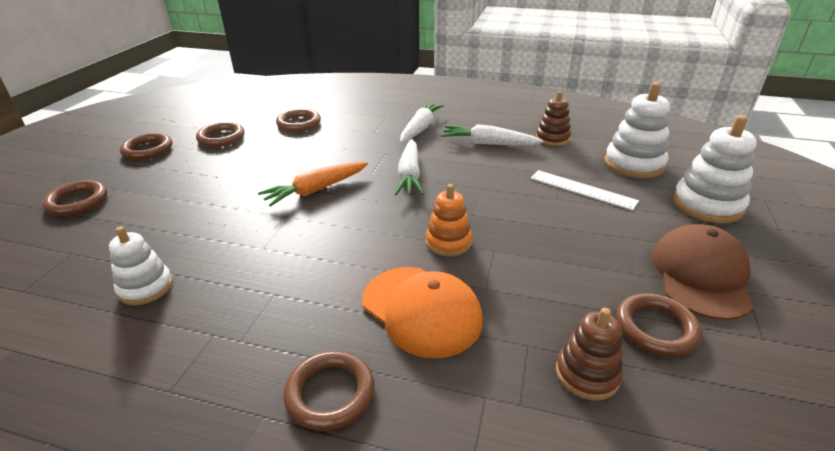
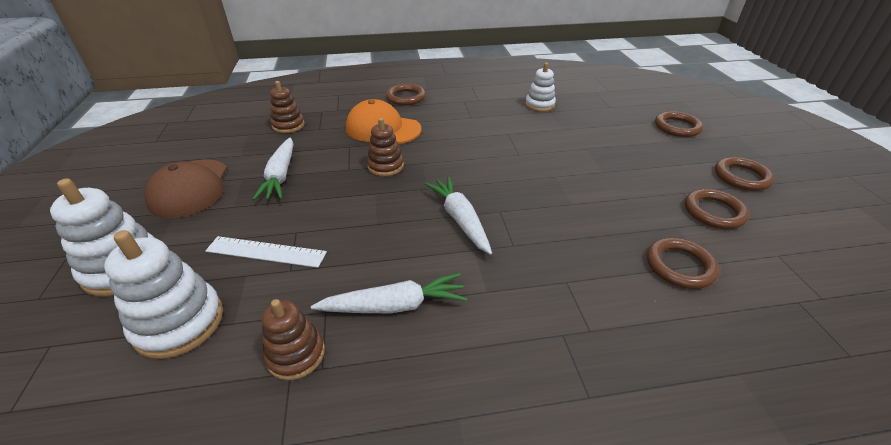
camera: 155 degrees right, 5 degrees up
(316, 190) = (528, 179): orange carrot -> none
(420, 128) = (512, 312): white carrot -> white carrot (280, 176)
(448, 242) = (385, 166): orange stacking toy -> brown stacking toy
(656, 328) = (242, 150): brown ring -> none

